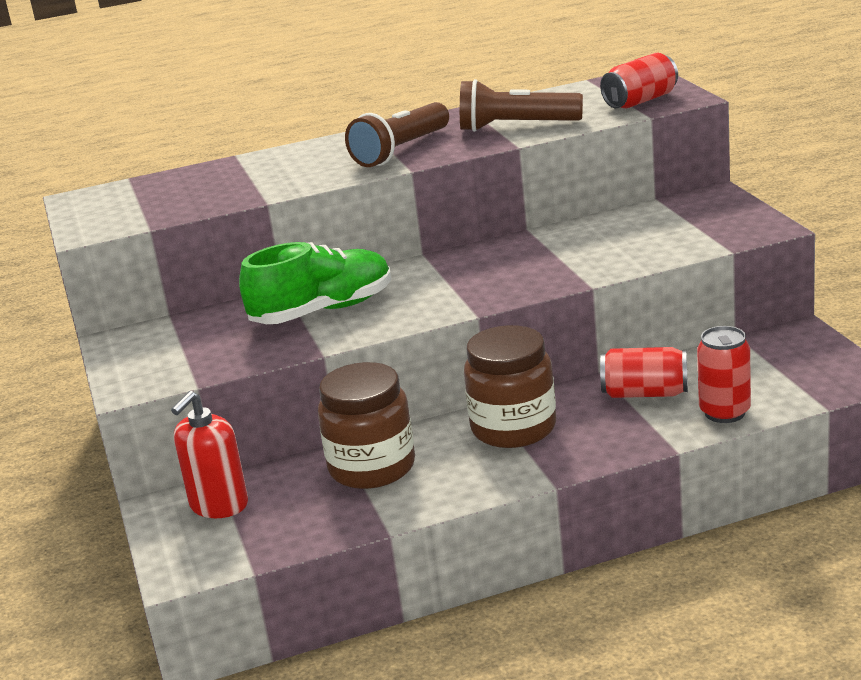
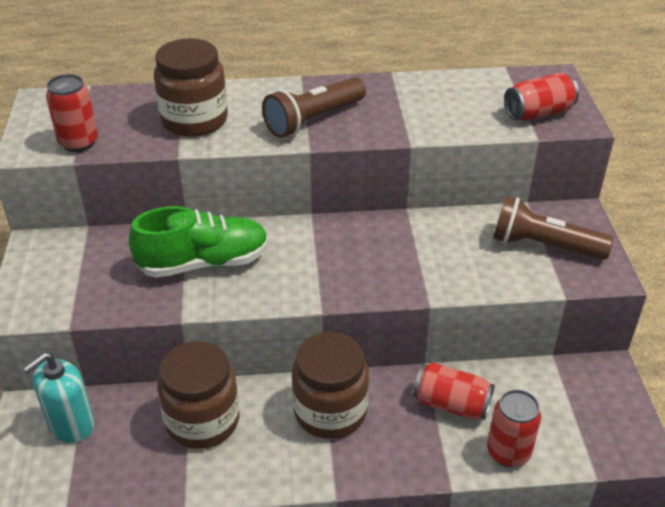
camera: 10 degrees right, 15 degrees up
(146, 216) = (79, 143): none -> red can
(219, 505) = (71, 425): red soap dispenser -> turquoise soap dispenser
(267, 176) = (194, 120): none -> brown jar
(515, 127) = (419, 116): brown flashlight -> brown flashlight (543, 245)

